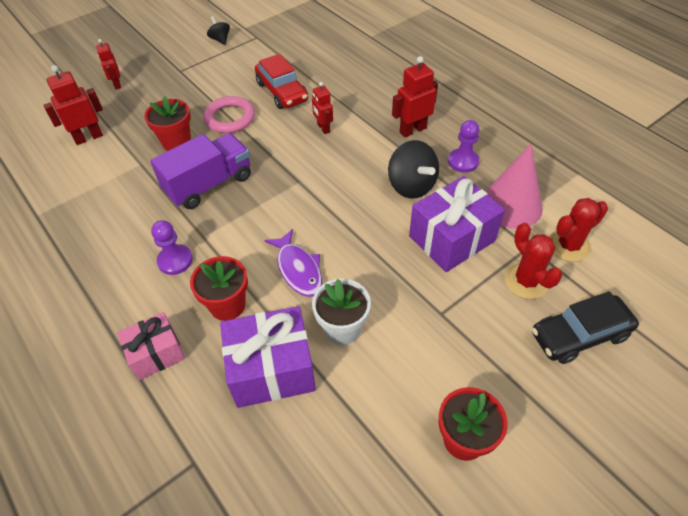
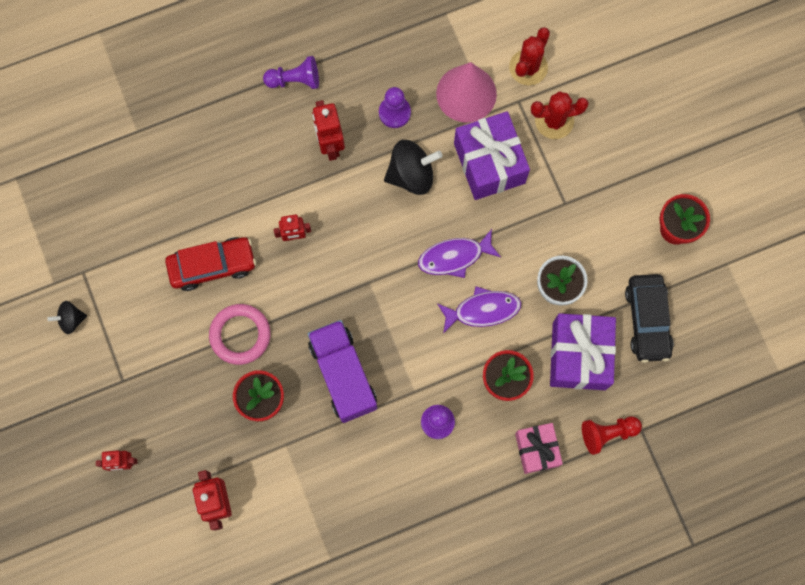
camera: 75 degrees left, 25 degrees up
(184, 423) = (607, 433): none -> red pawn
(345, 234) = (454, 257): none -> purple fish
(455, 99) = (295, 80): none -> purple pawn
(569, 246) = (528, 67): red cactus -> red cactus turned 45 degrees clockwise
(579, 335) = (616, 105): black car -> black car (647, 320)

